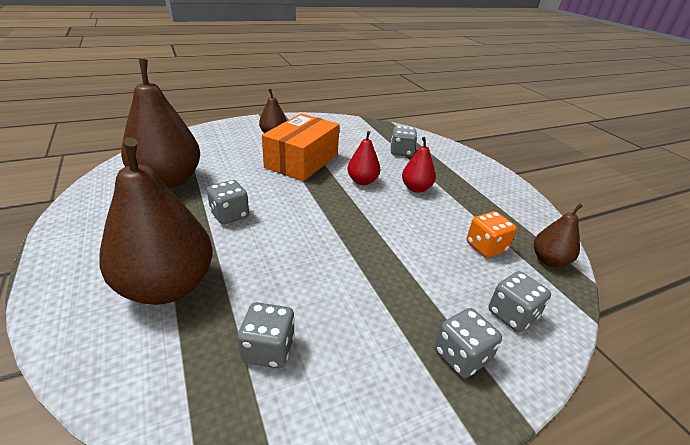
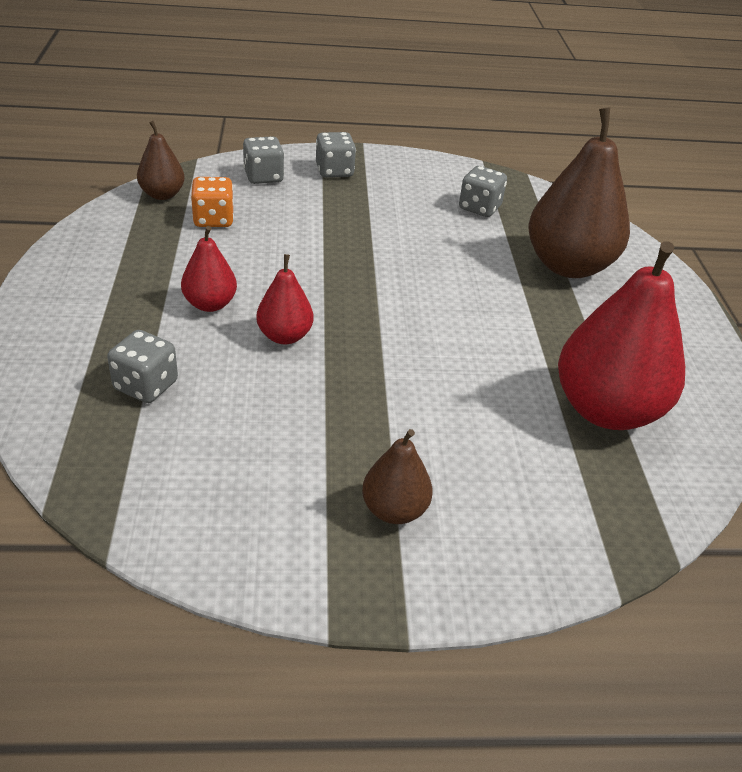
camera: 160 degrees left, 5 degrees up
(168, 181) = (606, 410): brown pear -> red pear
(230, 215) = (506, 326): grey dice -> none
(302, 161) = (364, 406): orange box -> none

